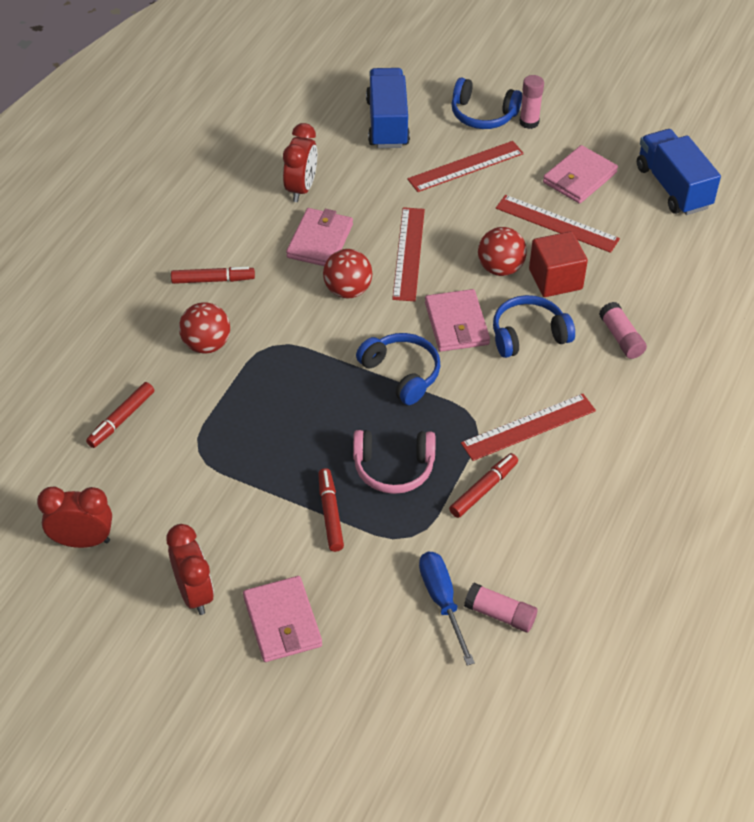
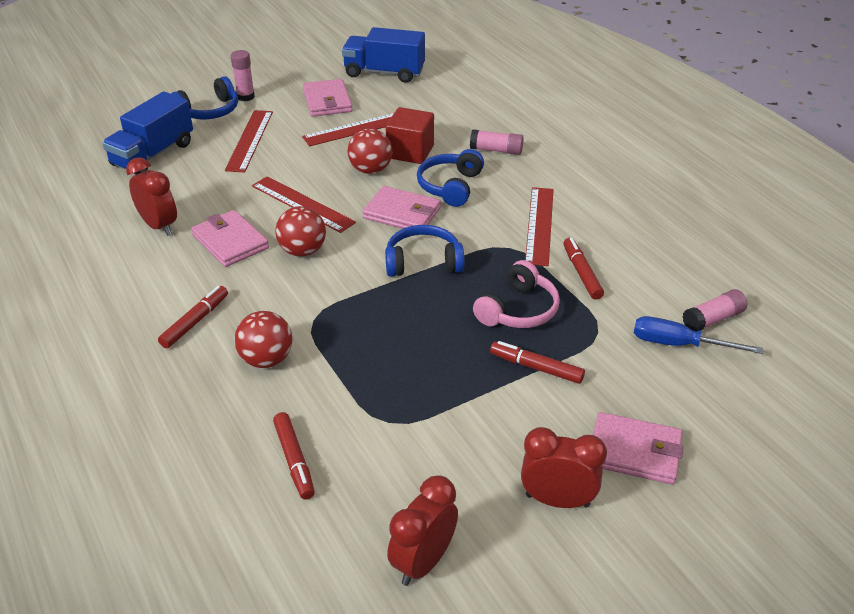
camera: 55 degrees left, 10 degrees down
(387, 123) = (153, 154): blue truck -> blue truck turned 90 degrees counterclockwise

